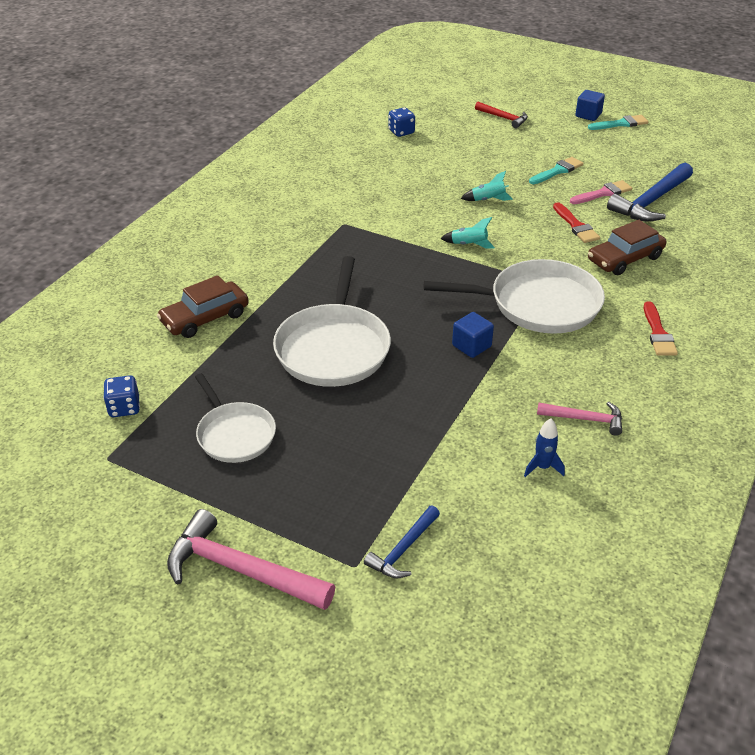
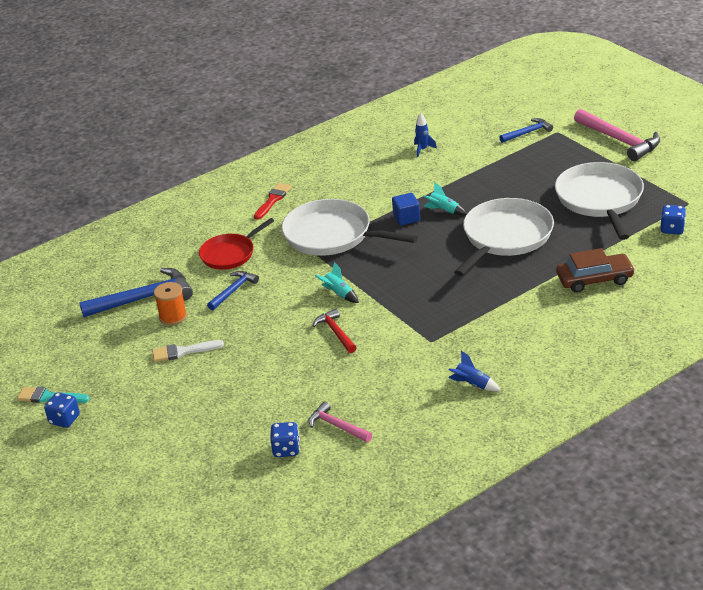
camera: 150 degrees left, 5 degrees down
(235, 434) = (600, 199): white pan -> white pan, size x1.62
(283, 199) = (472, 384): none -> blue rocket
(488, 200) = (280, 334): turquoise rocket -> turquoise rocket (444, 211)
(503, 118) = (156, 440): red hammer -> red hammer (336, 332)
(557, 171) = (183, 351): turquoise brush -> white brush
(576, 226) = (233, 291): red brush -> blue hammer
(585, 419) = (374, 165): pink hammer -> pink hammer (337, 426)
(588, 115) = (64, 419): blue cube -> blue dice
(603, 193) = (173, 316): pink brush -> orange spool
(625, 259) = (230, 254): brown car -> red pan

